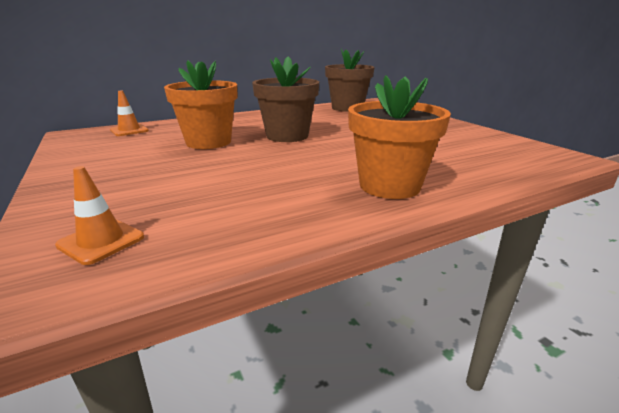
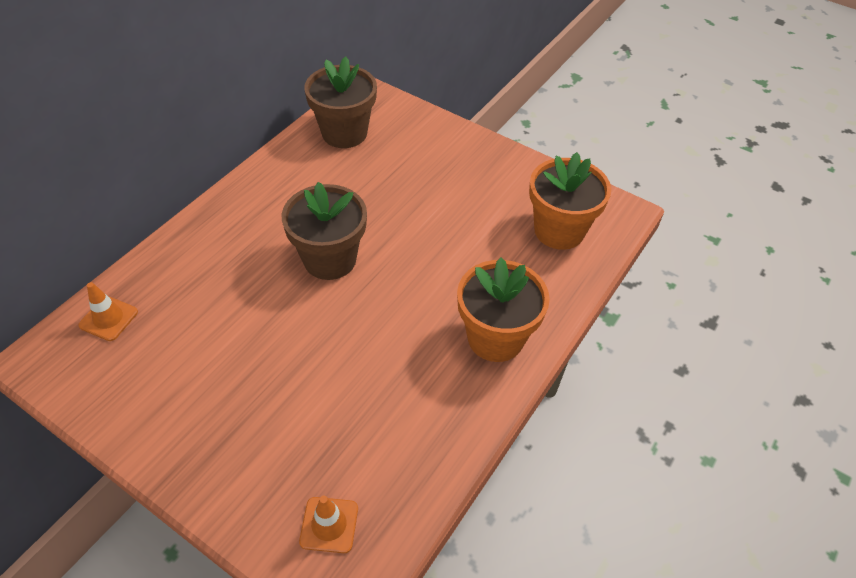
camera: 30 degrees left, 25 degrees up
(208, 142) = (250, 312): orange flower pot -> orange flower pot (559, 230)

